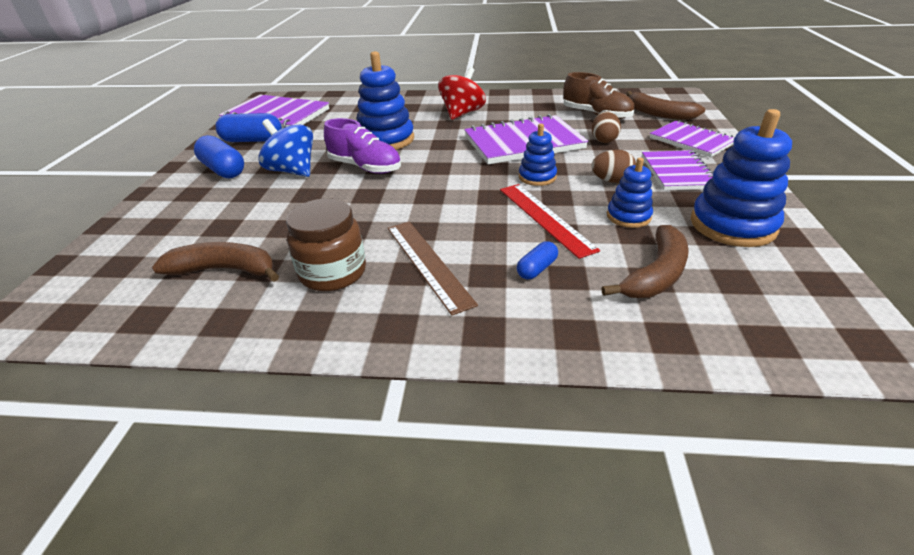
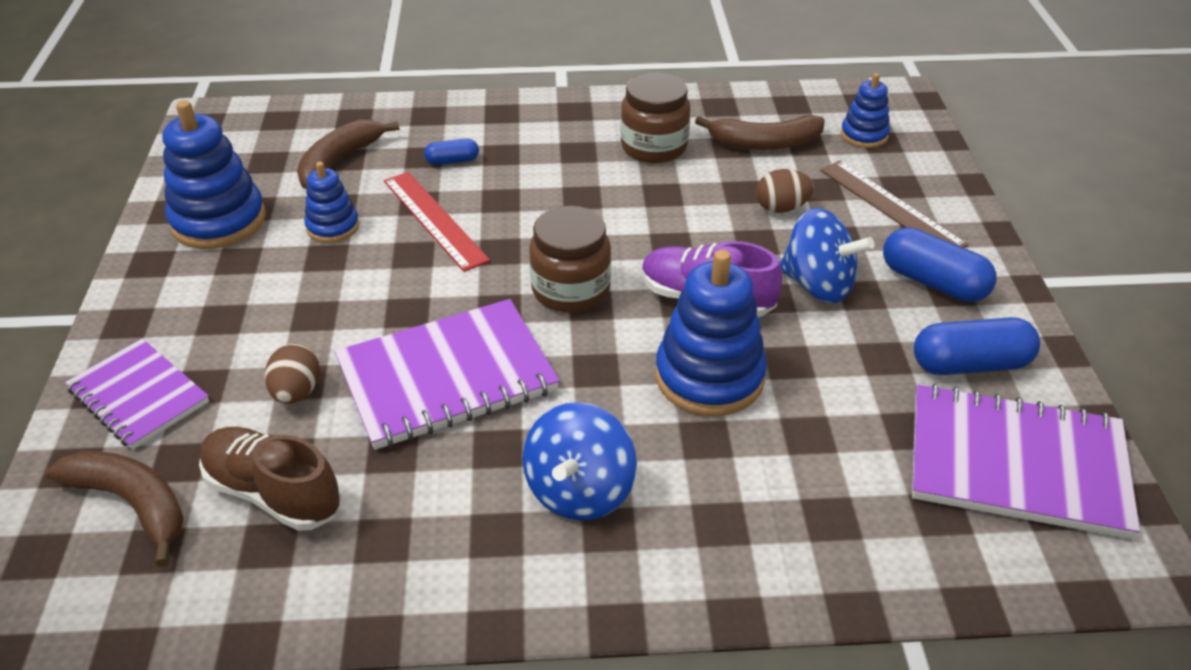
camera: 170 degrees right, 5 degrees up
(427, 263) = (562, 160): brown ruler -> brown ruler (890, 206)
(447, 174) = (570, 290): none -> brown jar
(462, 113) = (579, 491): red spinning top -> blue spinning top
(537, 177) = (434, 289): blue stacking toy -> blue stacking toy (864, 135)
(537, 269) = (452, 161): blue capsule -> blue capsule turned 45 degrees clockwise
(611, 181) = (328, 286): brown egg -> brown egg (781, 208)
(677, 172) = (221, 308): purple notebook -> none

